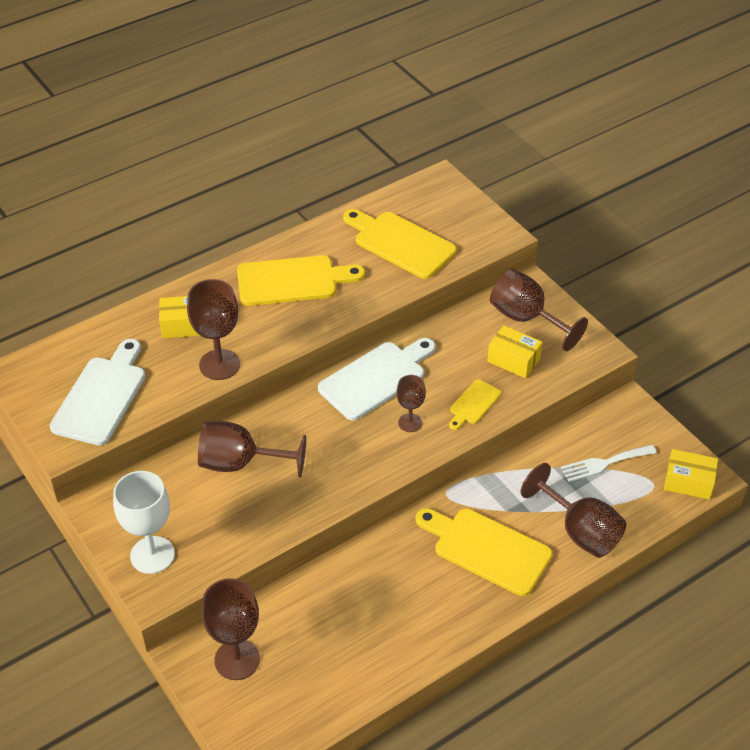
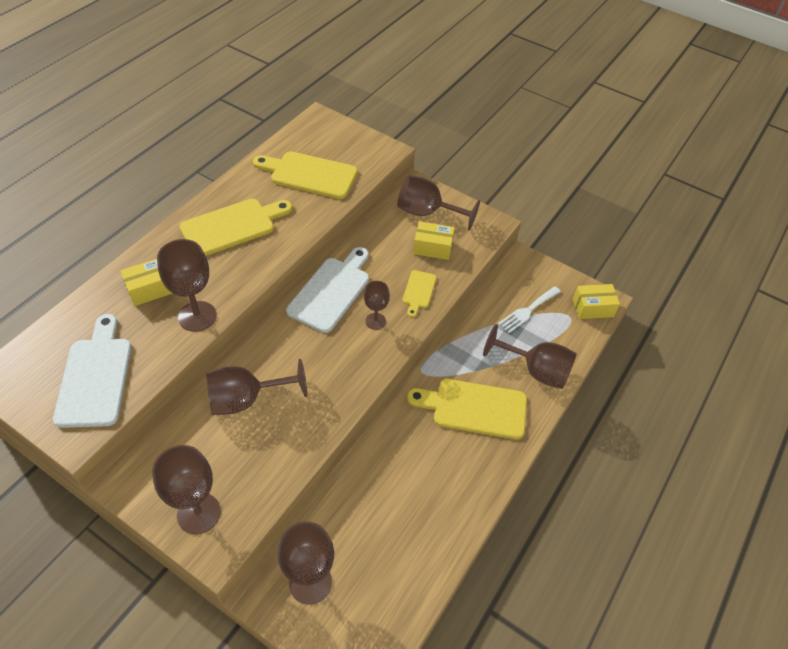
camera: 25 degrees left, 5 degrees up
(152, 555) = (199, 513): white goblet -> brown goblet

